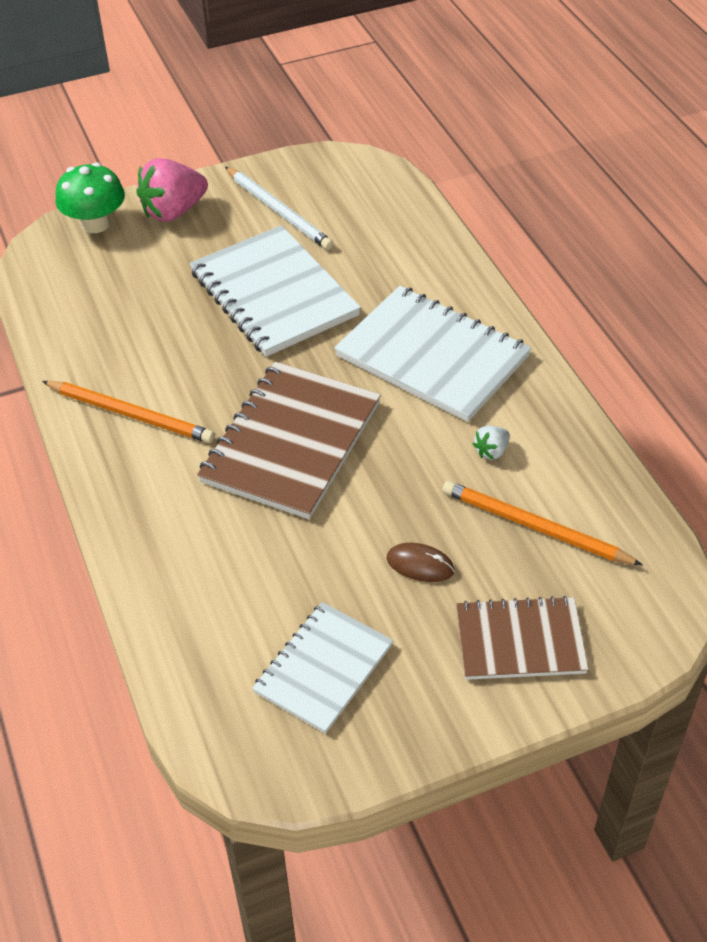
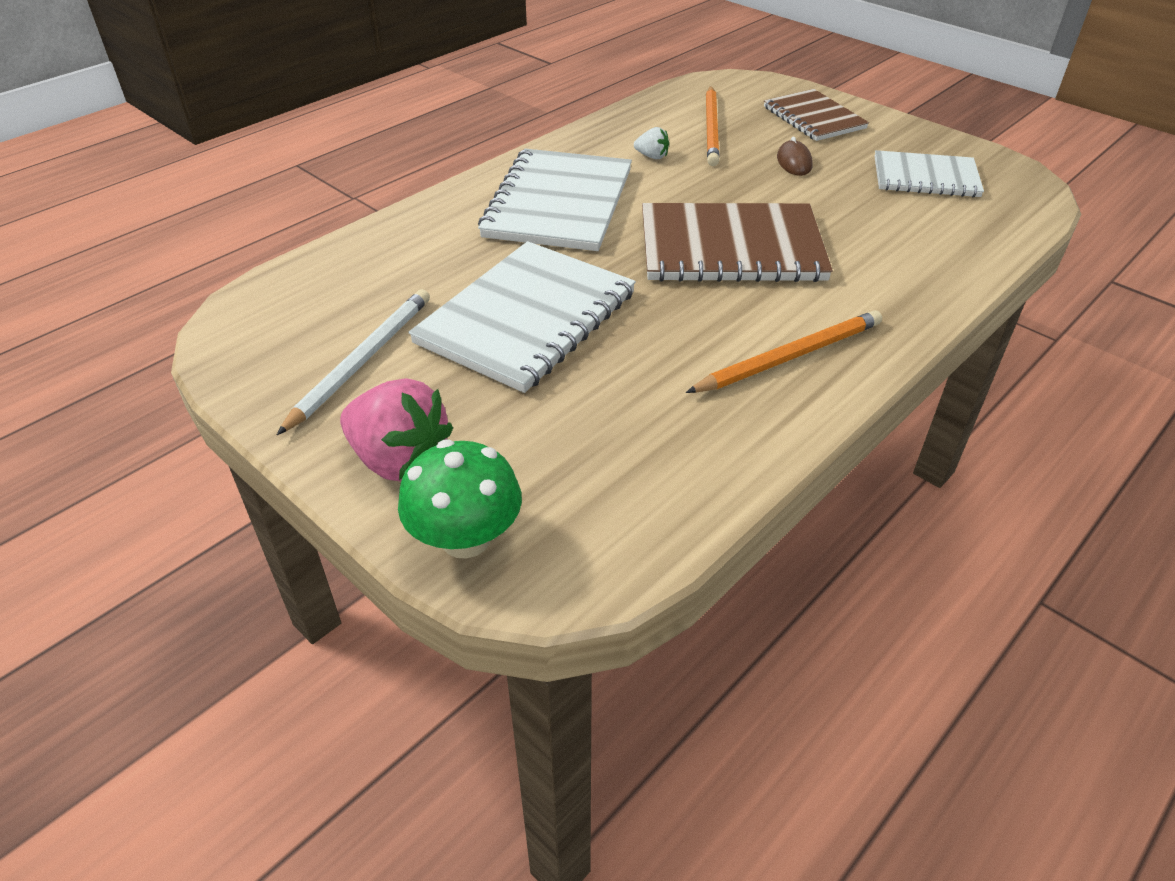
camera: 115 degrees left, 5 degrees down
(131, 414) = (789, 357): orange pencil -> orange pencil turned 60 degrees clockwise

